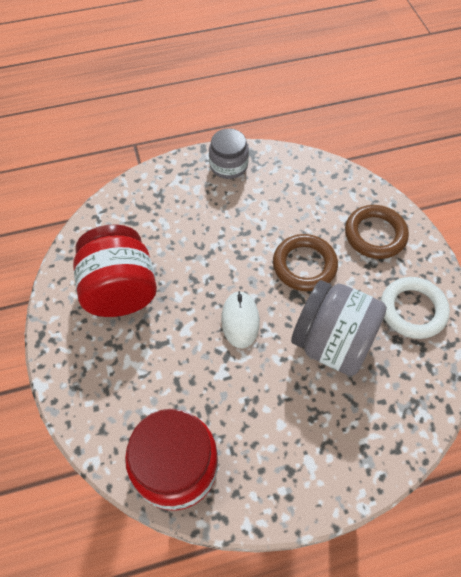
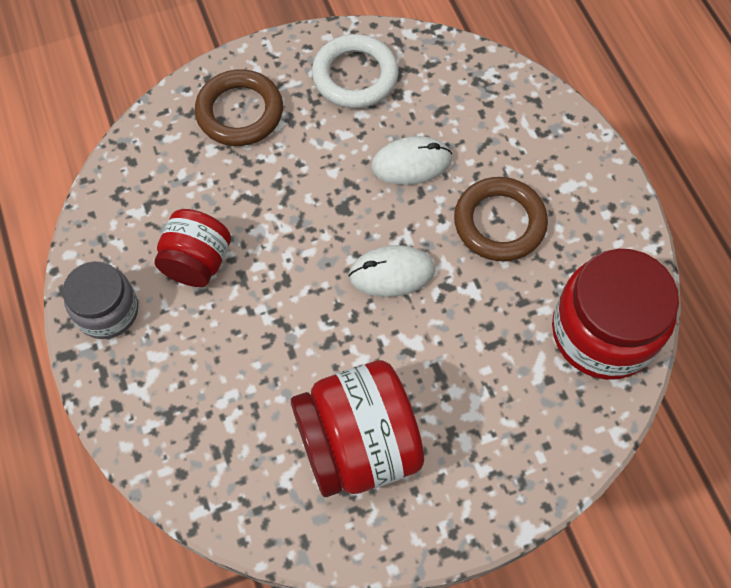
camera: 95 degrees left, 5 degrees up
(258, 209) = (197, 262): none -> red jar
(304, 265) = (296, 197): brown ring -> brown ring (499, 222)
(332, 342) = (411, 163): grey jar -> white mouse

